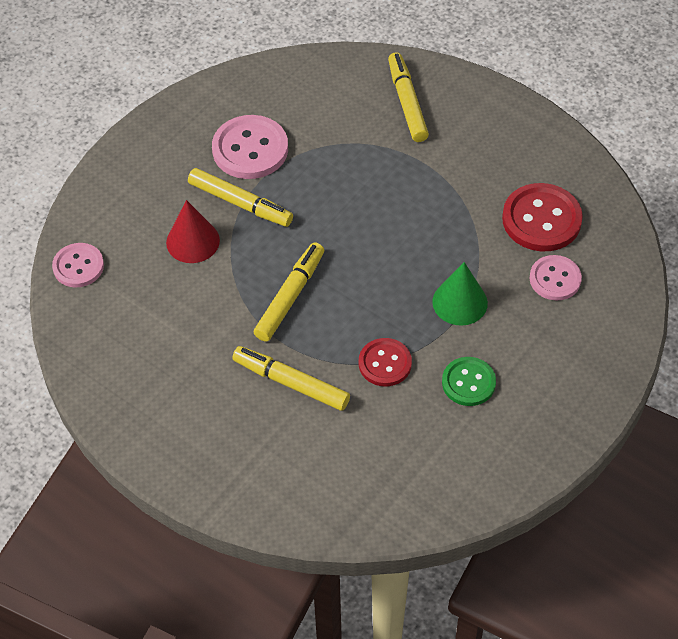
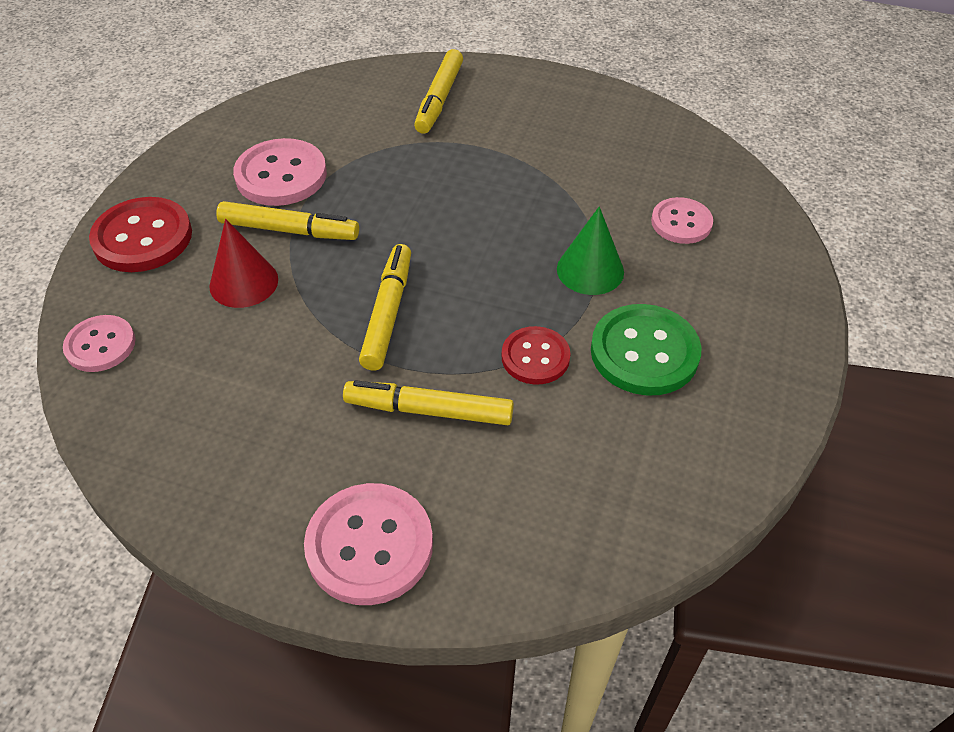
camera: 20 degrees left, 5 degrees down
(216, 467) = (369, 545): none -> pink button
(407, 103) = (439, 99): yellow marker -> yellow marker turned 135 degrees counterclockwise
(468, 382) = (644, 352): green button -> green button, size x1.58
(541, 219) = (635, 171): red button -> red button (143, 237)

